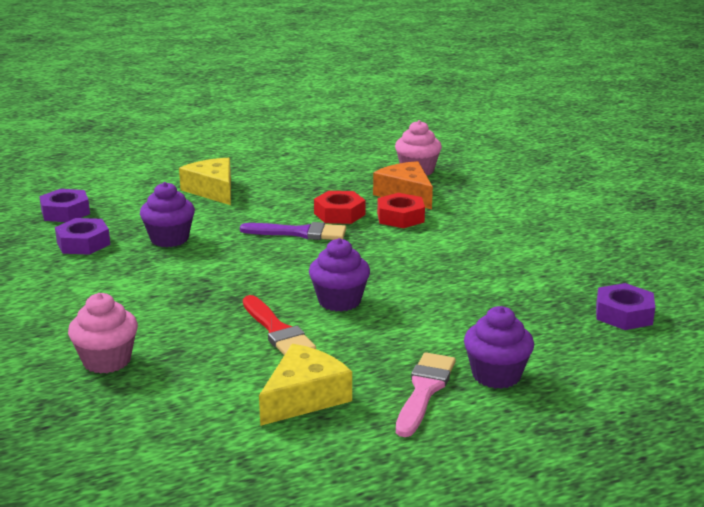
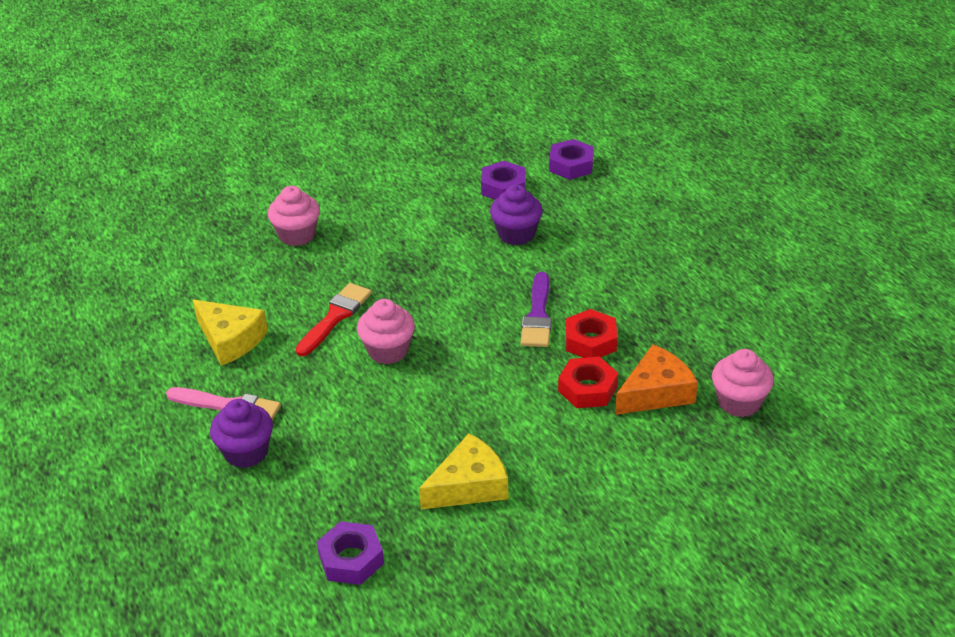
camera: 90 degrees right, 15 degrees up
(213, 190) = (642, 246): yellow cheese -> yellow cheese (469, 485)
(277, 331) = (335, 317): red brush -> red brush turned 150 degrees clockwise
(339, 301) = (388, 351): purple cupcake -> pink cupcake

